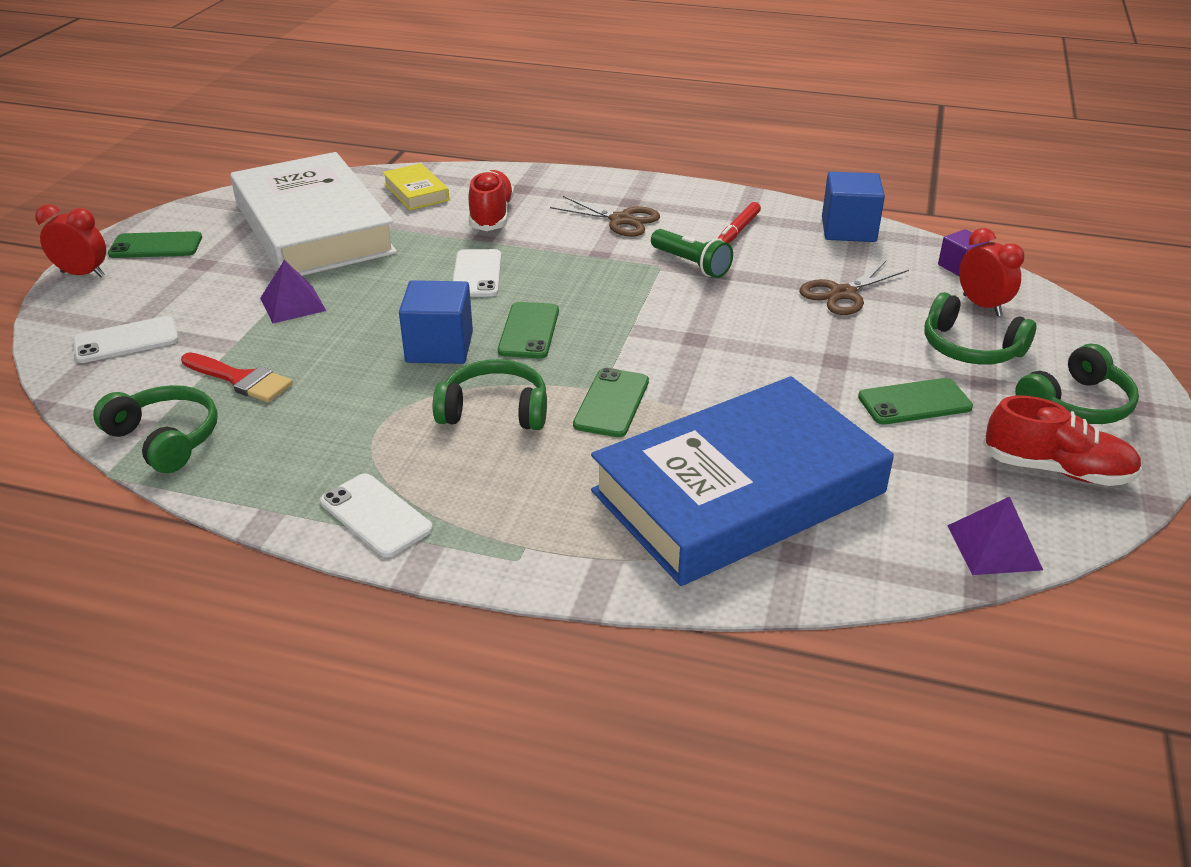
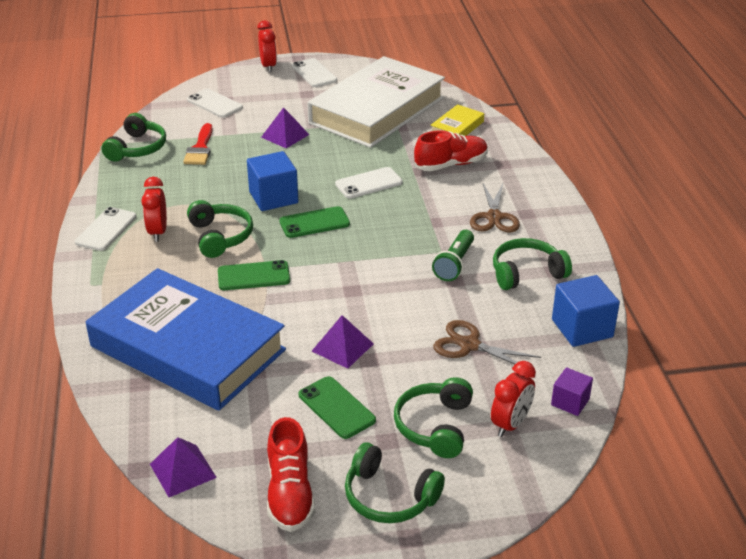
camera: 65 degrees right, 0 degrees up
(156, 246) = (314, 73): green phone -> white phone
(432, 464) = (158, 232): none -> red clock
(737, 231) = (526, 273): red marker -> green headphones
(803, 372) = (342, 347): none -> purple pyramid

